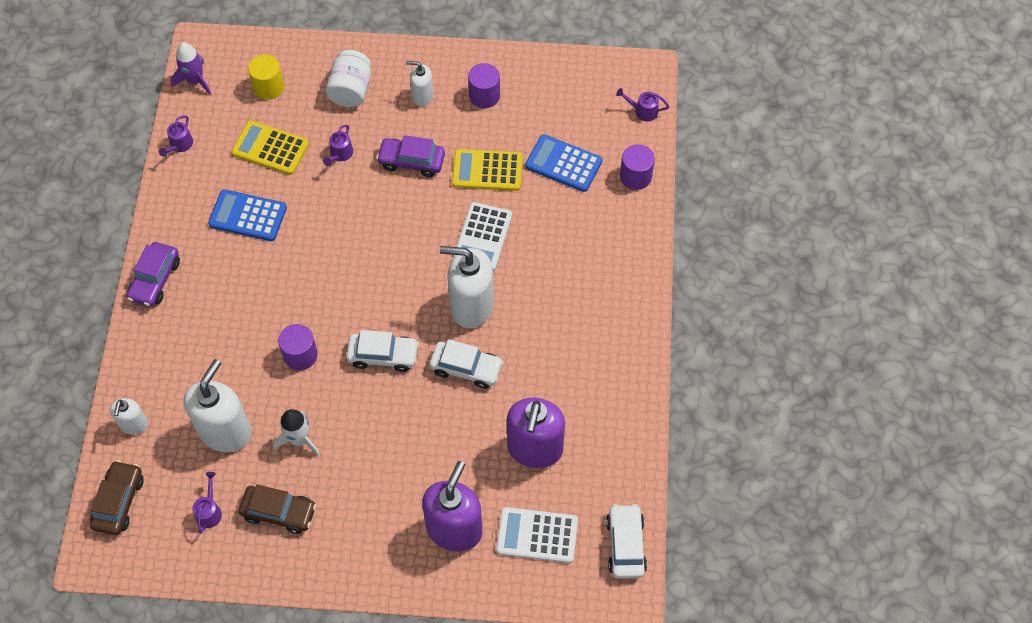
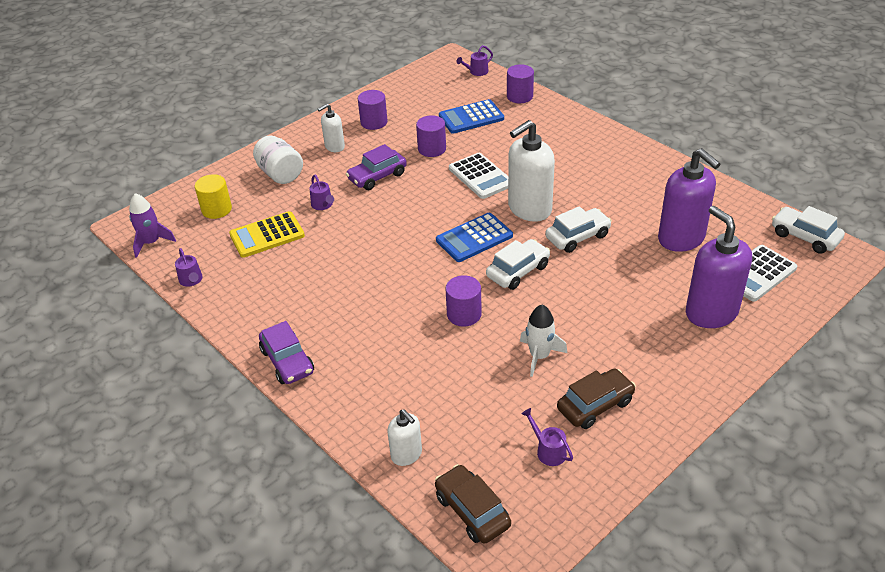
camera: 45 degrees left, 20 degrees down
(225, 431) = (482, 397): white soap dispenser -> none
(248, 216) = (305, 277): blue calculator -> blue calculator (474, 238)
(487, 170) = (432, 149): yellow calculator -> purple cylinder

